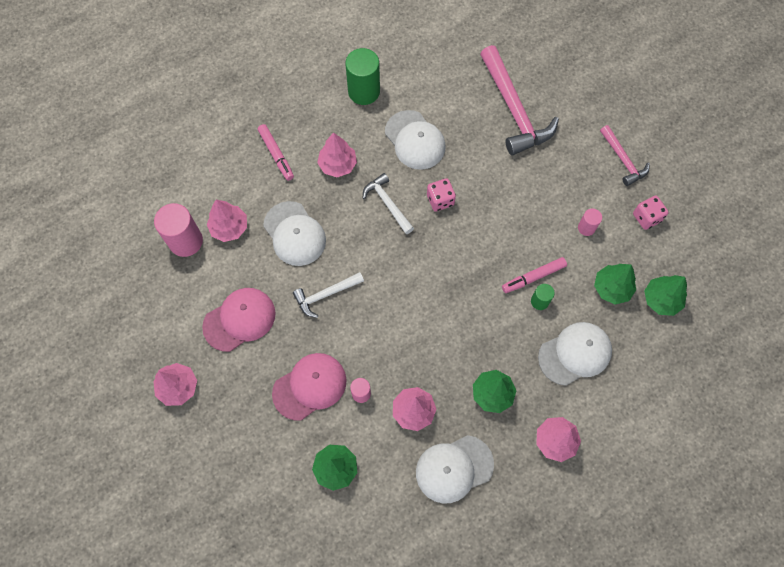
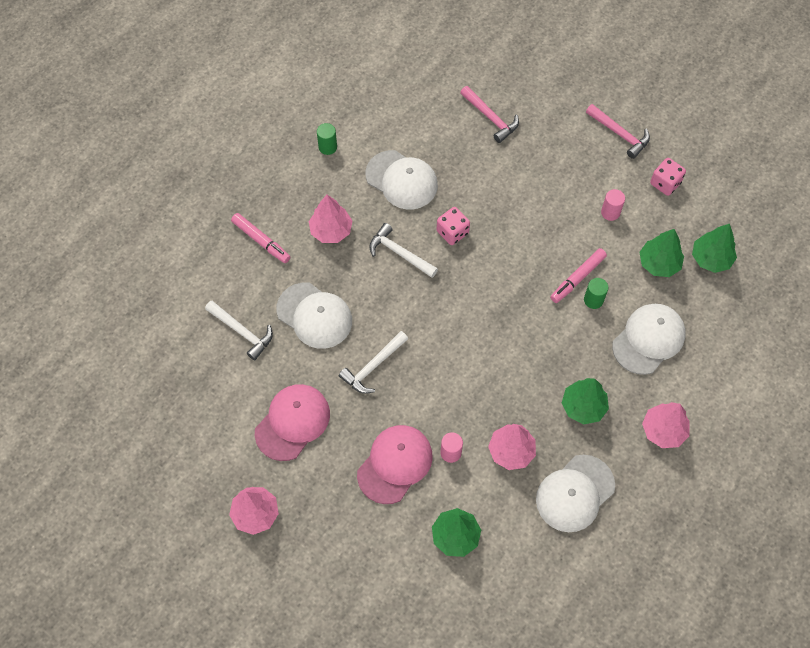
camera: 20 degrees left, 5 degrees down
(186, 241) = (200, 361): pink cylinder -> none
(229, 227) = (242, 332): pink tree -> white hammer
(364, 91) = (327, 147): green cylinder -> green cylinder, size x0.52
(513, 109) = (490, 118): pink hammer -> pink hammer, size x0.54

